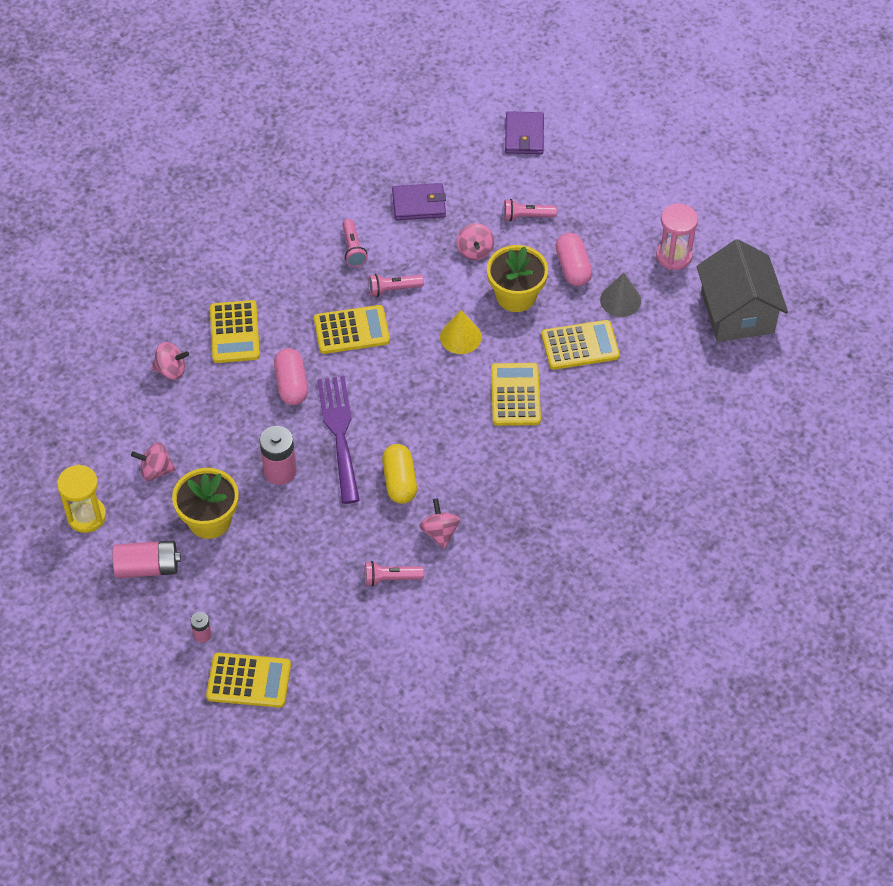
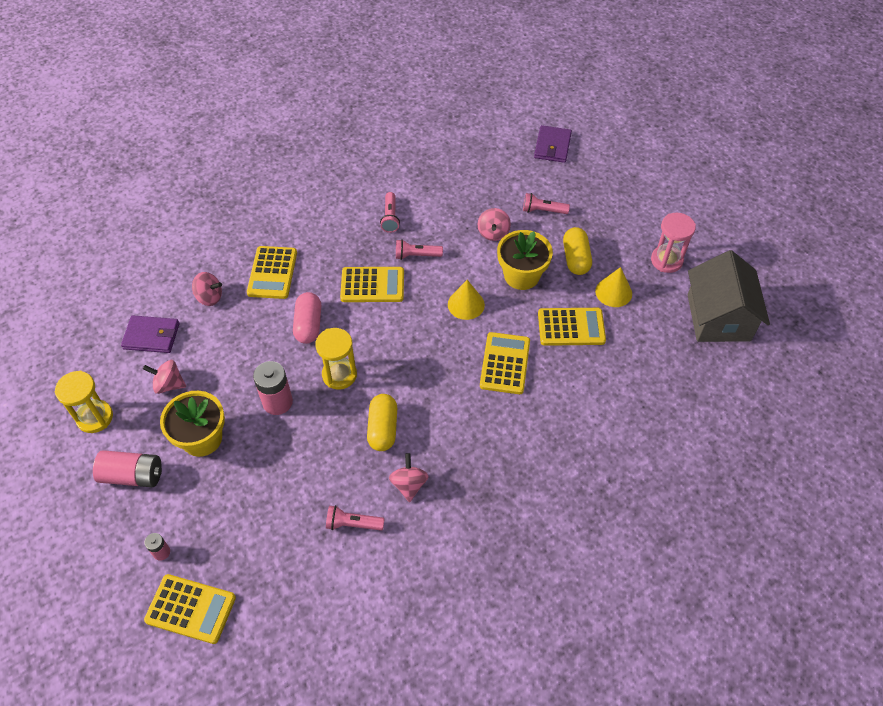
camera: 10 degrees right, 0 degrees up
(339, 433) = (339, 375): purple fork -> yellow hourglass
(419, 204) = (453, 189): purple wallet -> purple wallet (152, 336)
(573, 268) = (575, 258): pink capsule -> yellow capsule
(620, 300) = (613, 292): grey cone -> yellow cone

